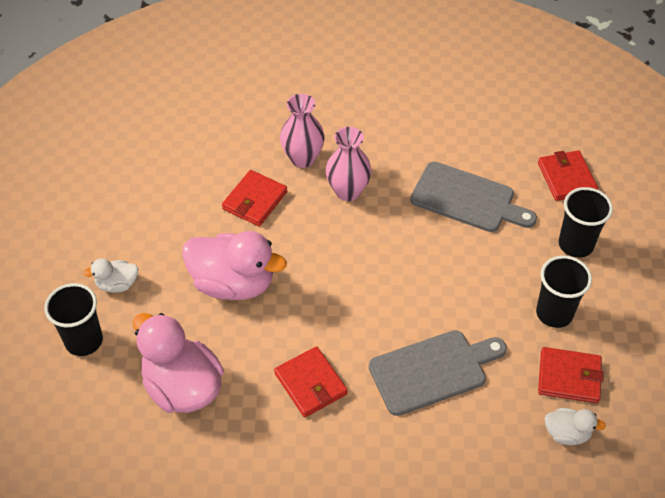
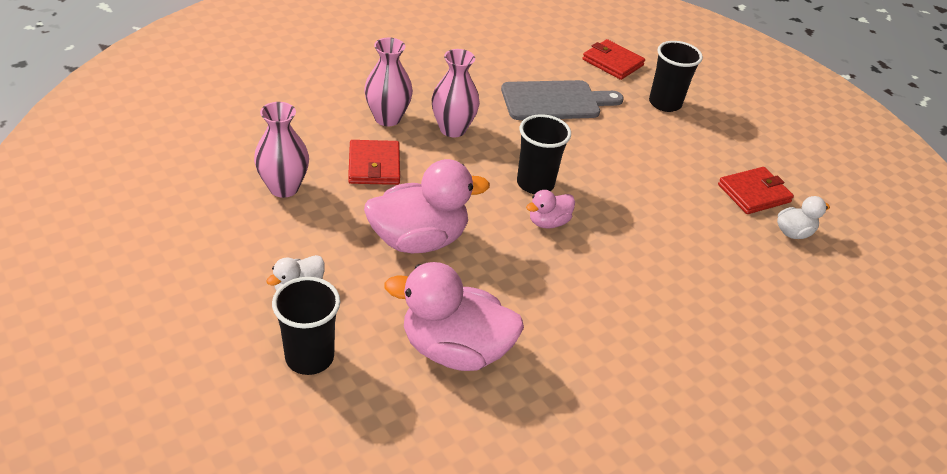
camera: 40 degrees left, 10 degrees down
(173, 192) = (284, 188): none -> pink vase
(310, 384) = (569, 289): red wallet -> none
(349, 316) = (548, 222): none -> pink duck
(432, 371) = (656, 234): grey cutting board -> none
(554, 313) = (698, 154): black cup -> black cup (535, 184)

